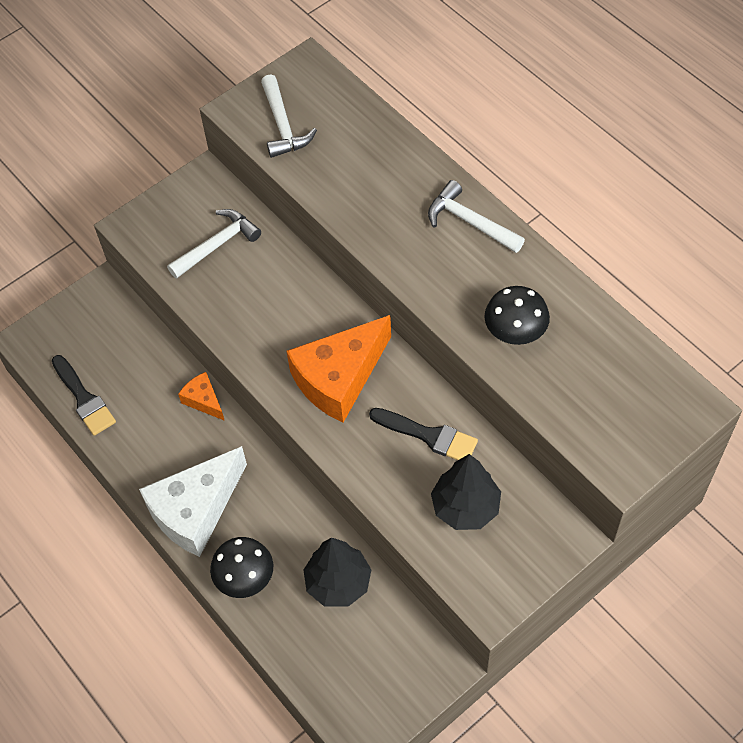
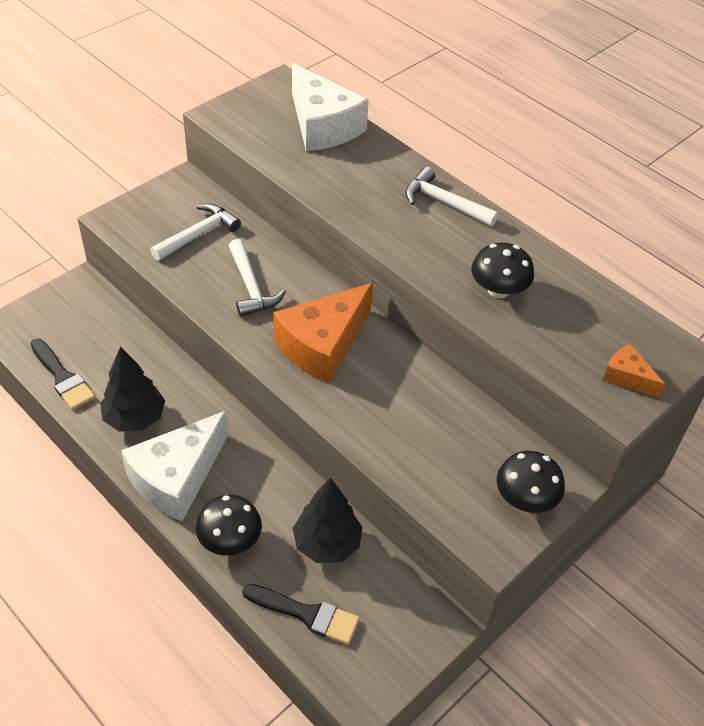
camera: 10 degrees left, 10 degrees down
(203, 400) = (183, 378): orange cheese -> orange cheese (627, 377)
(283, 125) = (262, 127): white hammer -> white hammer (251, 287)
(347, 122) = (322, 126): none -> white cheese
(429, 436) = (415, 394): black brush -> black brush (306, 614)
(465, 507) = (458, 458): black tree -> black tree (135, 418)
(527, 552) = (525, 498): none -> black mushroom

